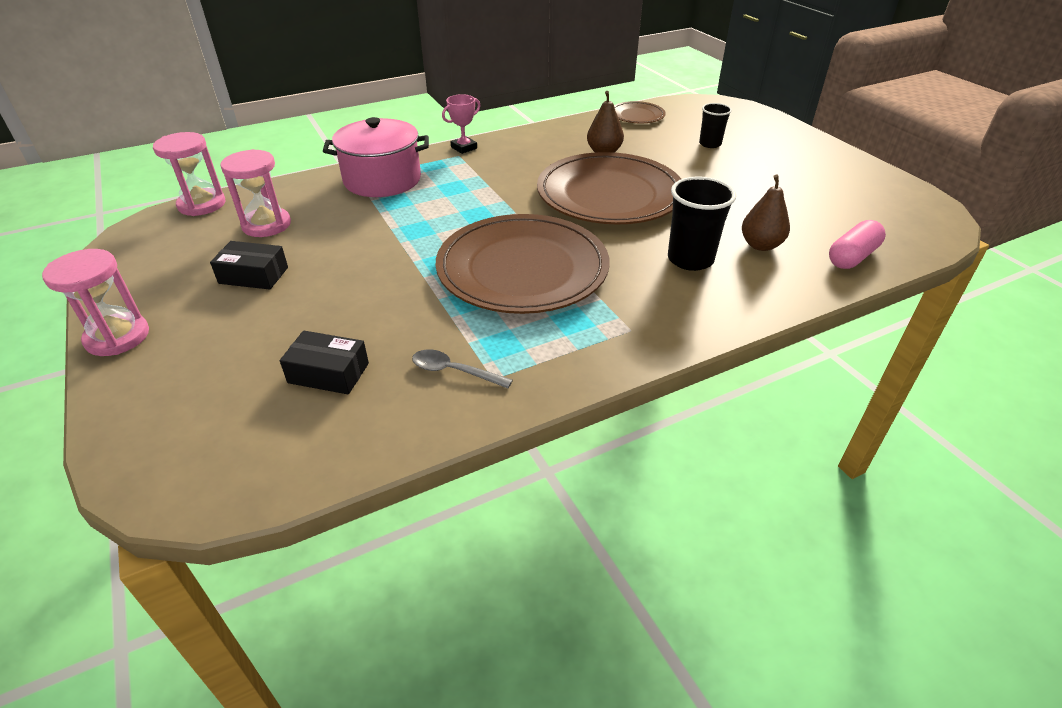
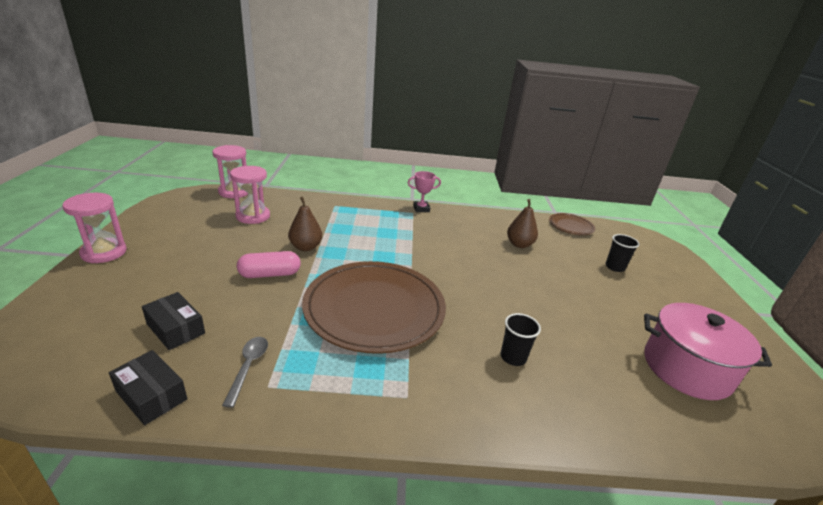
camera: 25 degrees right, 10 degrees down
(253, 275) = (211, 244): black box -> black box (151, 395)
(382, 180) = (348, 212): pink pot -> pink pot (686, 368)
(454, 371) = (248, 367): grey spoon -> grey spoon turned 45 degrees clockwise
(609, 194) = (494, 277): brown plate -> none
(690, 259) = (513, 357): black cup -> black cup, size x0.63
(760, 245) = (589, 371): brown pear -> brown pear (305, 247)
(852, 257) = (677, 423): pink capsule -> pink capsule (270, 274)

